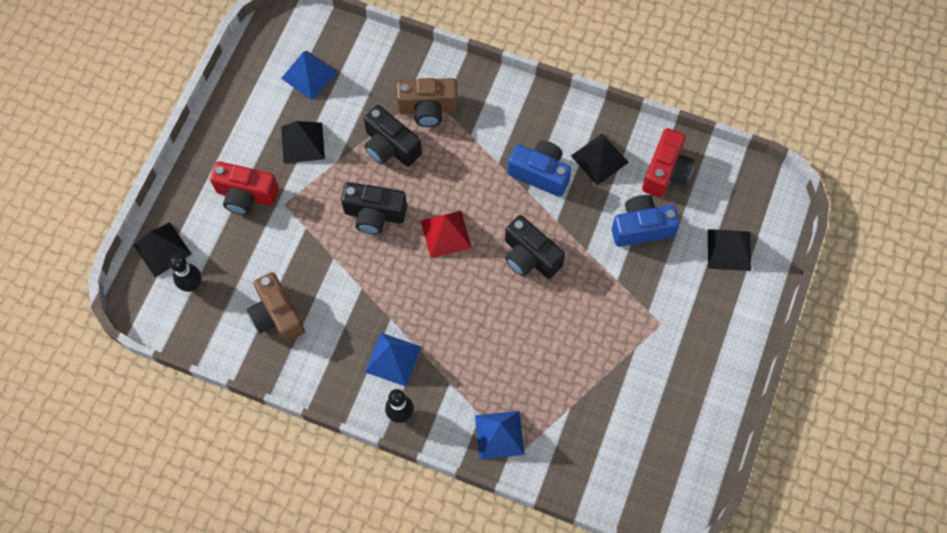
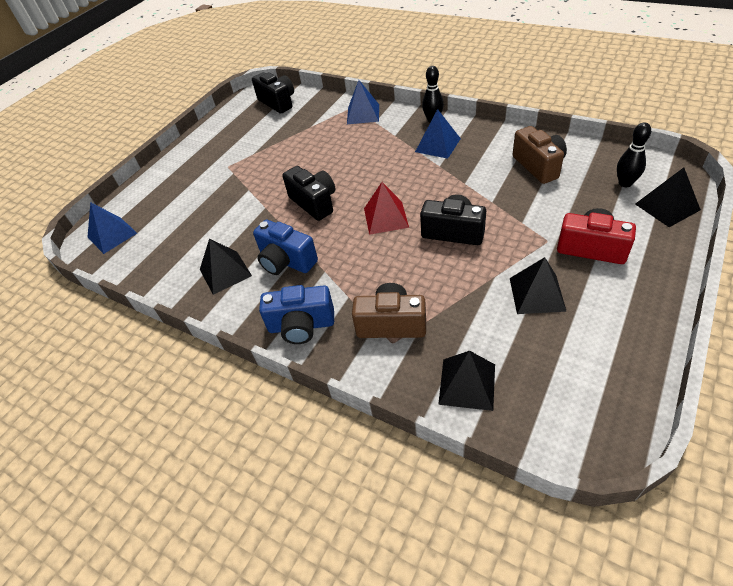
camera: 165 degrees left, 20 degrees down
(309, 75) = (540, 369): blue pyramid -> blue pyramid (112, 235)
(390, 147) = (436, 287): black camera -> black camera (278, 102)
(641, 228) = (212, 221): blue camera -> blue camera (301, 326)
(666, 172) = (170, 261): red camera -> none
(729, 250) = (151, 207): black pyramid -> black pyramid (467, 384)

